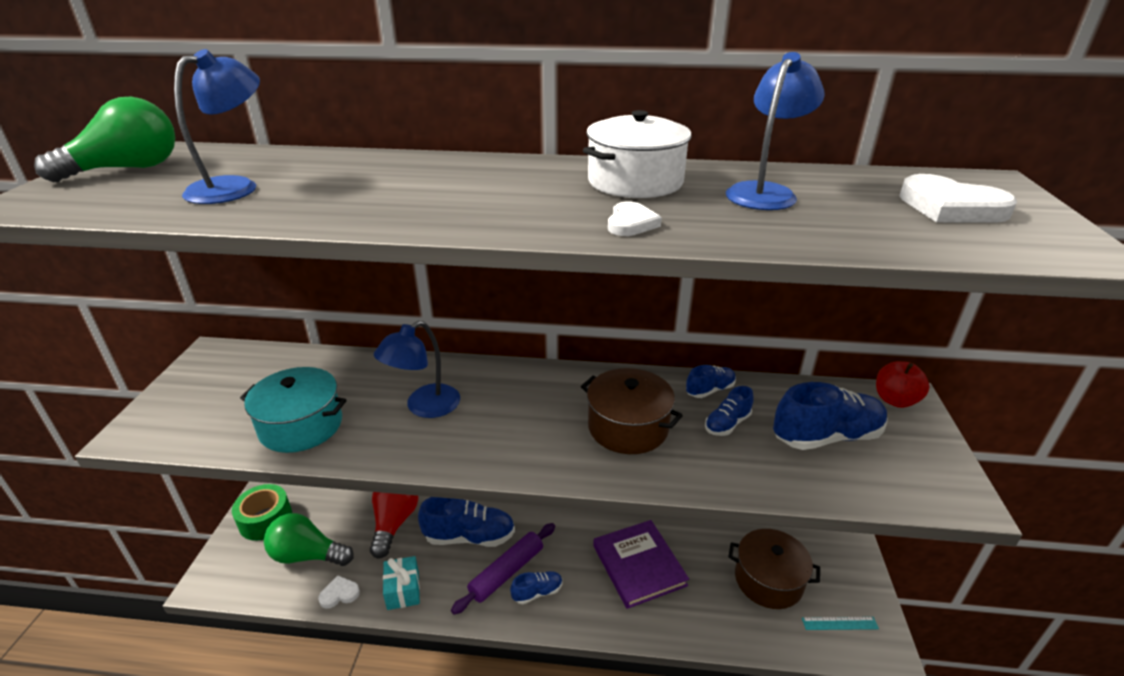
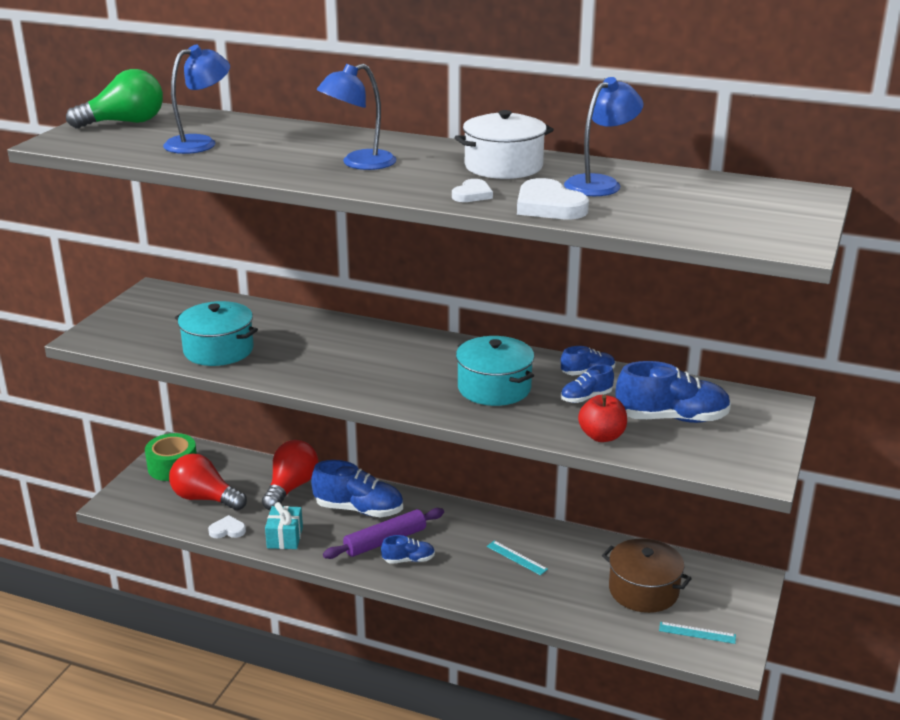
camera: 15 degrees right, 5 degrees down
(307, 555) = (205, 498): green light bulb -> red light bulb
(424, 407) = (323, 351): blue lamp -> blue lamp (359, 163)
(628, 427) = (494, 388): brown pot -> turquoise pot
(639, 565) = (516, 558): purple book -> turquoise ruler
(895, 400) = (764, 403): red apple -> red apple (602, 436)
(950, 207) = (738, 208): white heart -> white heart (548, 206)

